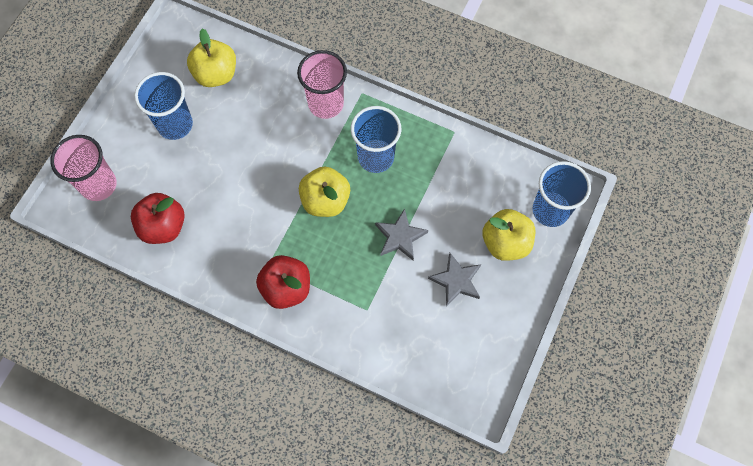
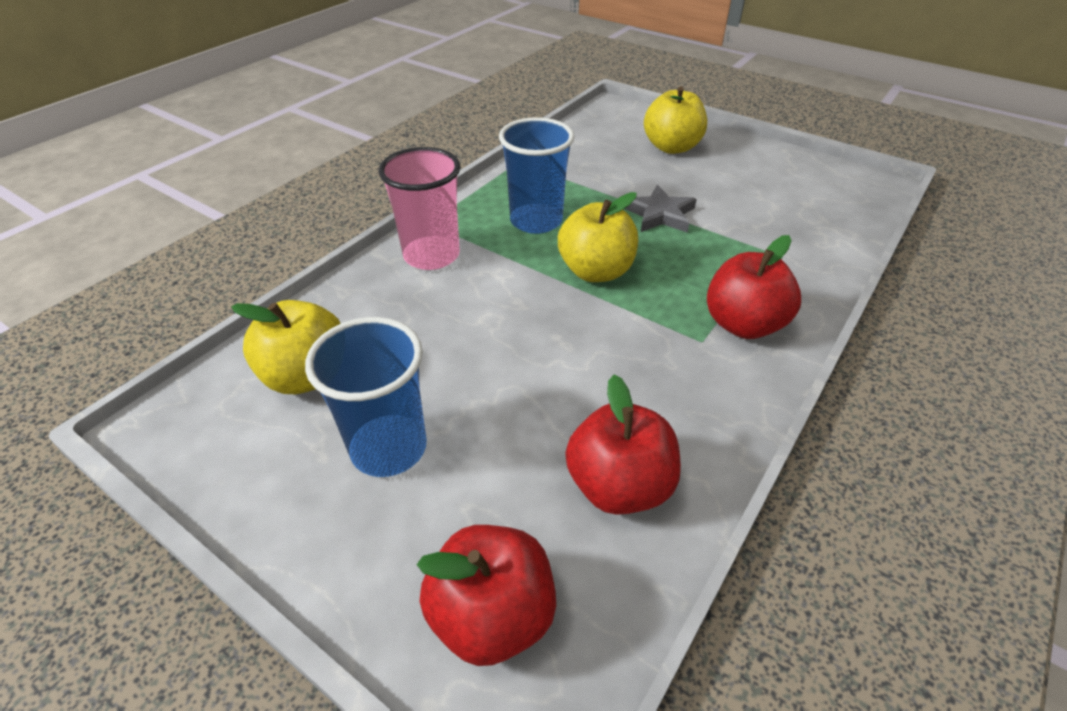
camera: 80 degrees left, 25 degrees down
(98, 185) = (492, 615): pink cup -> red apple
(456, 281) = (721, 182): grey star -> none
(550, 210) = (634, 119): blue cup -> none

